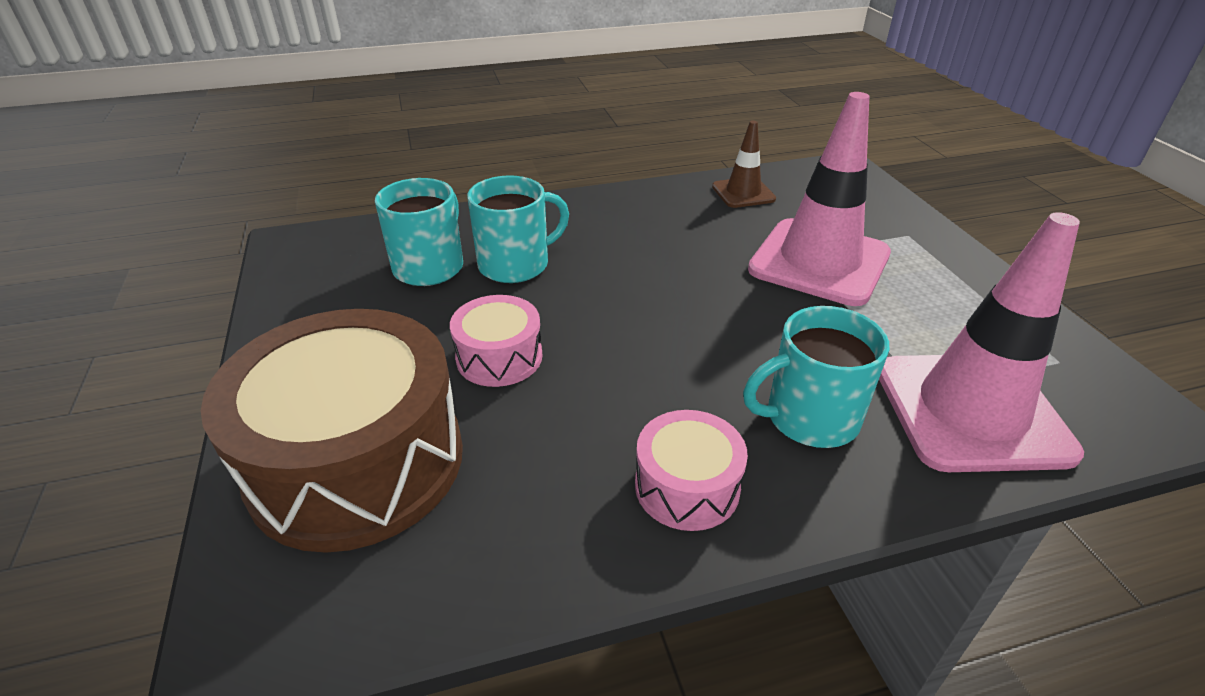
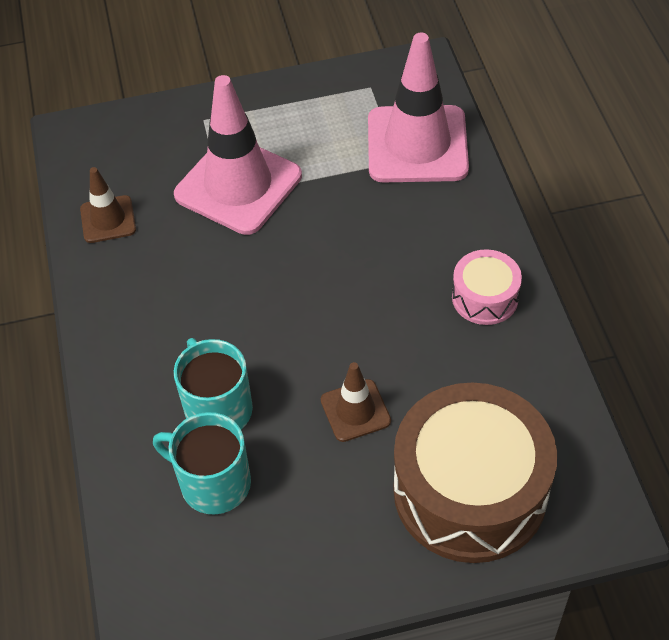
camera: 85 degrees left, 15 degrees up
(499, 357) = (355, 410): pink drum -> brown traffic cone
(810, 417) = (423, 226): turquoise mug -> none

